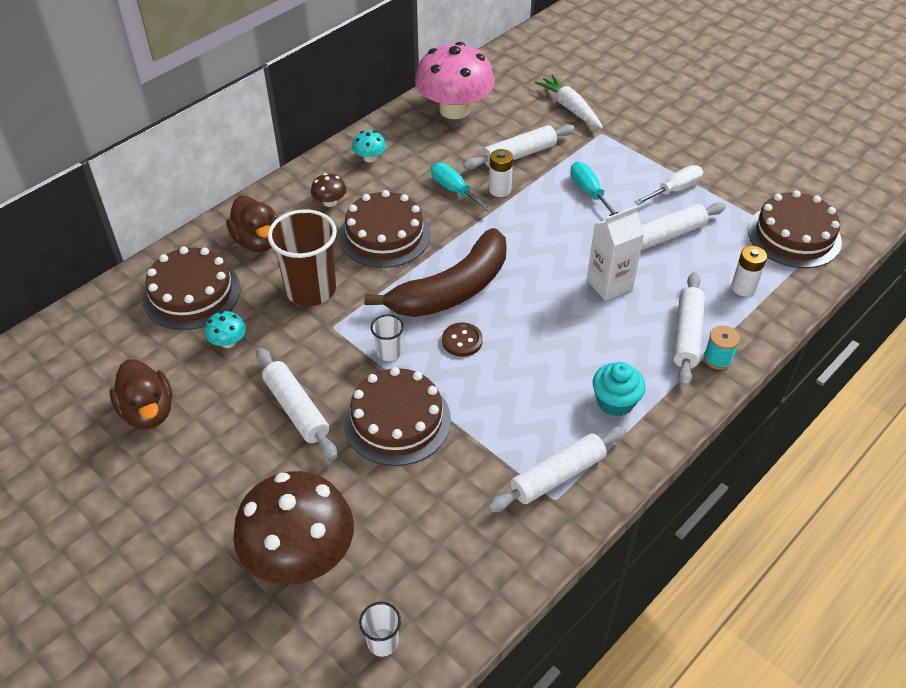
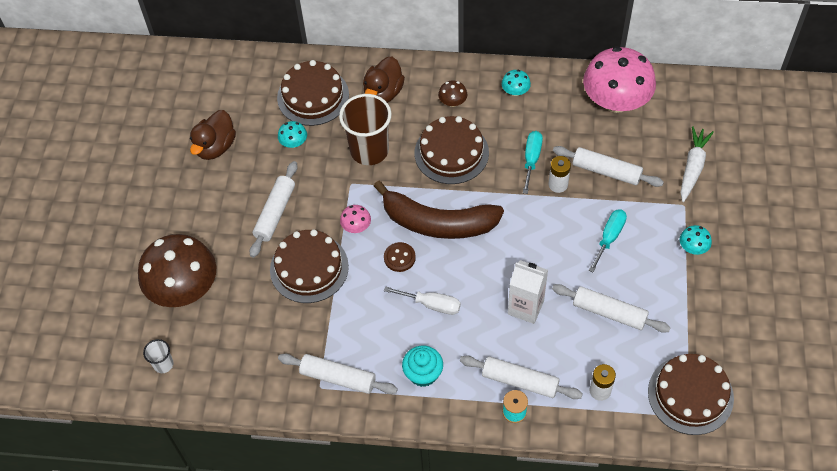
camera: 55 degrees right, 10 degrees up
(389, 352) = (356, 226): white cup -> pink mushroom
(648, 152) = (693, 247): none -> turquoise mushroom
(675, 190) = (665, 289): white screwdriver -> white screwdriver (432, 304)
(687, 335) = (520, 381): white rolling pin -> white rolling pin turned 45 degrees clockwise

